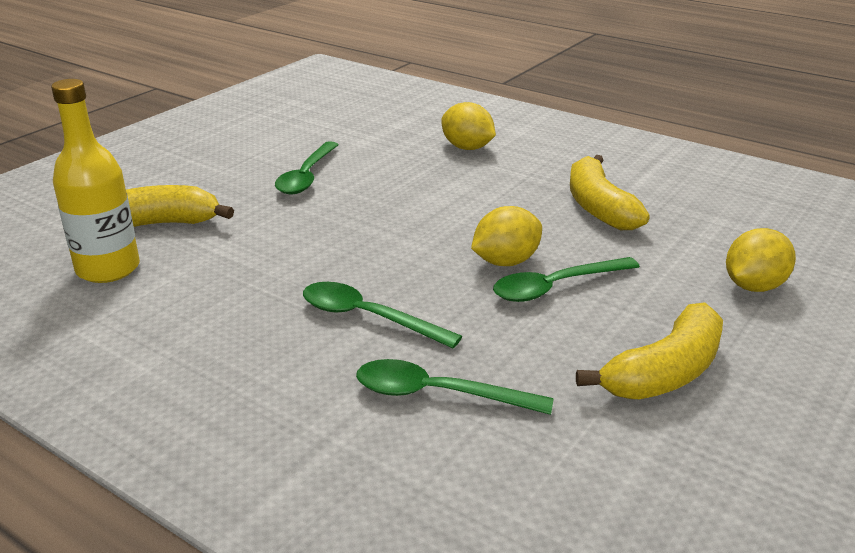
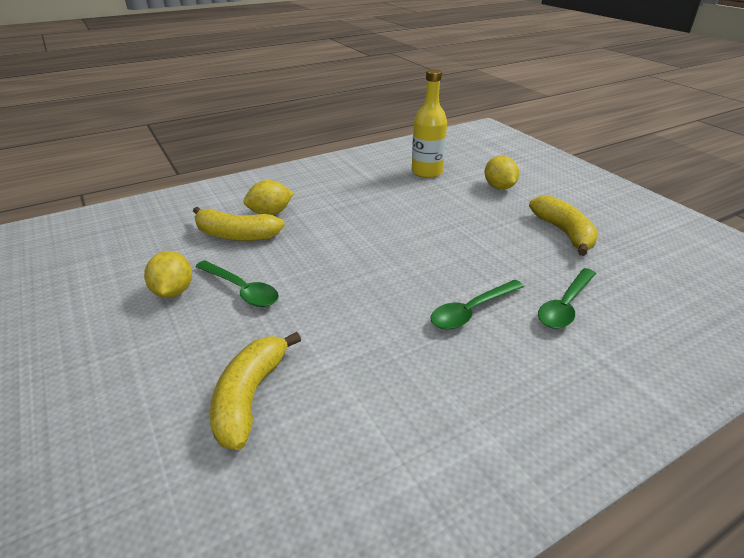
camera: 65 degrees left, 5 degrees up
(108, 269) = (313, 443): yellow bottle -> yellow bottle (427, 172)
(506, 262) = (433, 243): yellow lemon -> yellow lemon (173, 291)
(556, 287) = (471, 236): green spoon -> none
(598, 207) = (391, 197): yellow banana -> yellow banana (236, 235)

